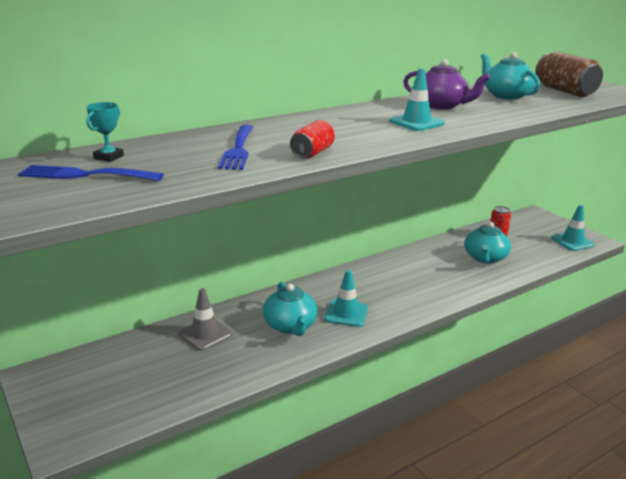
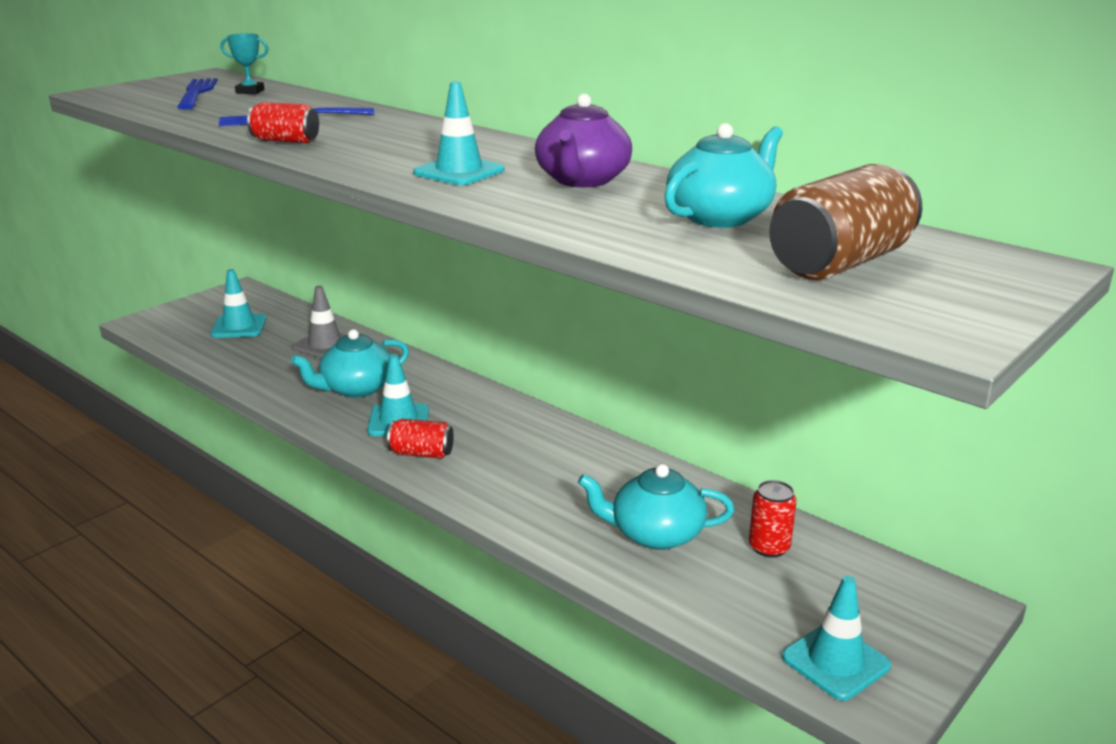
camera: 75 degrees right, 0 degrees up
(130, 377) = (239, 327): none -> turquoise traffic cone
(391, 310) = (421, 453): none -> red can

